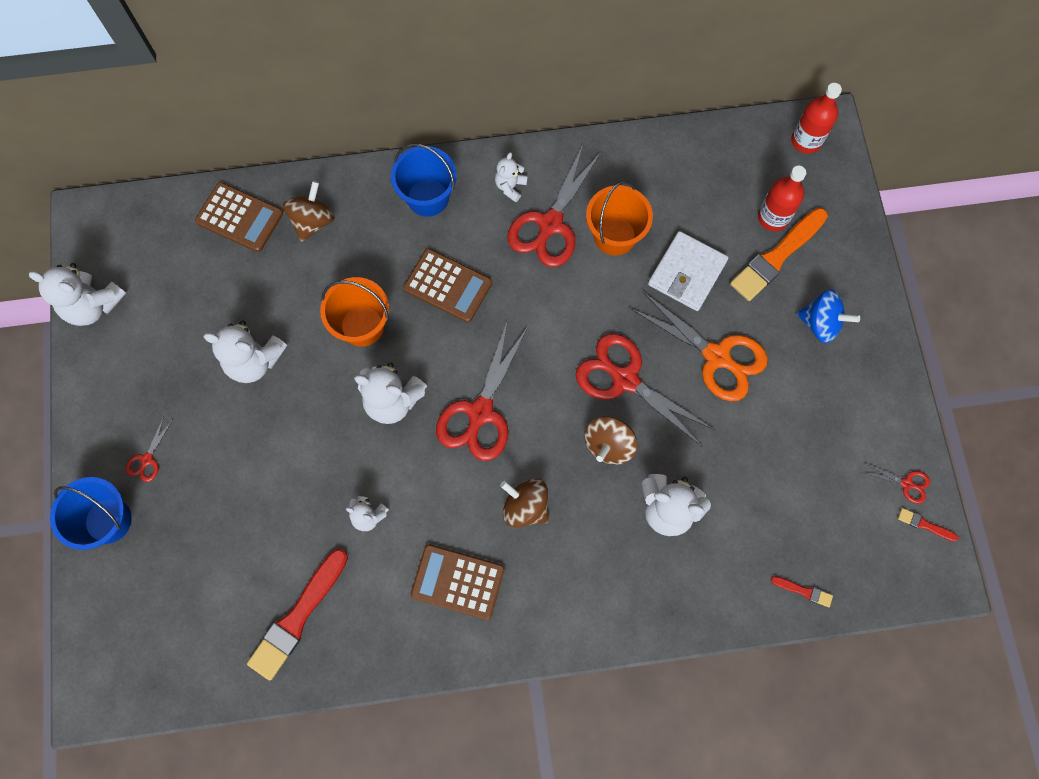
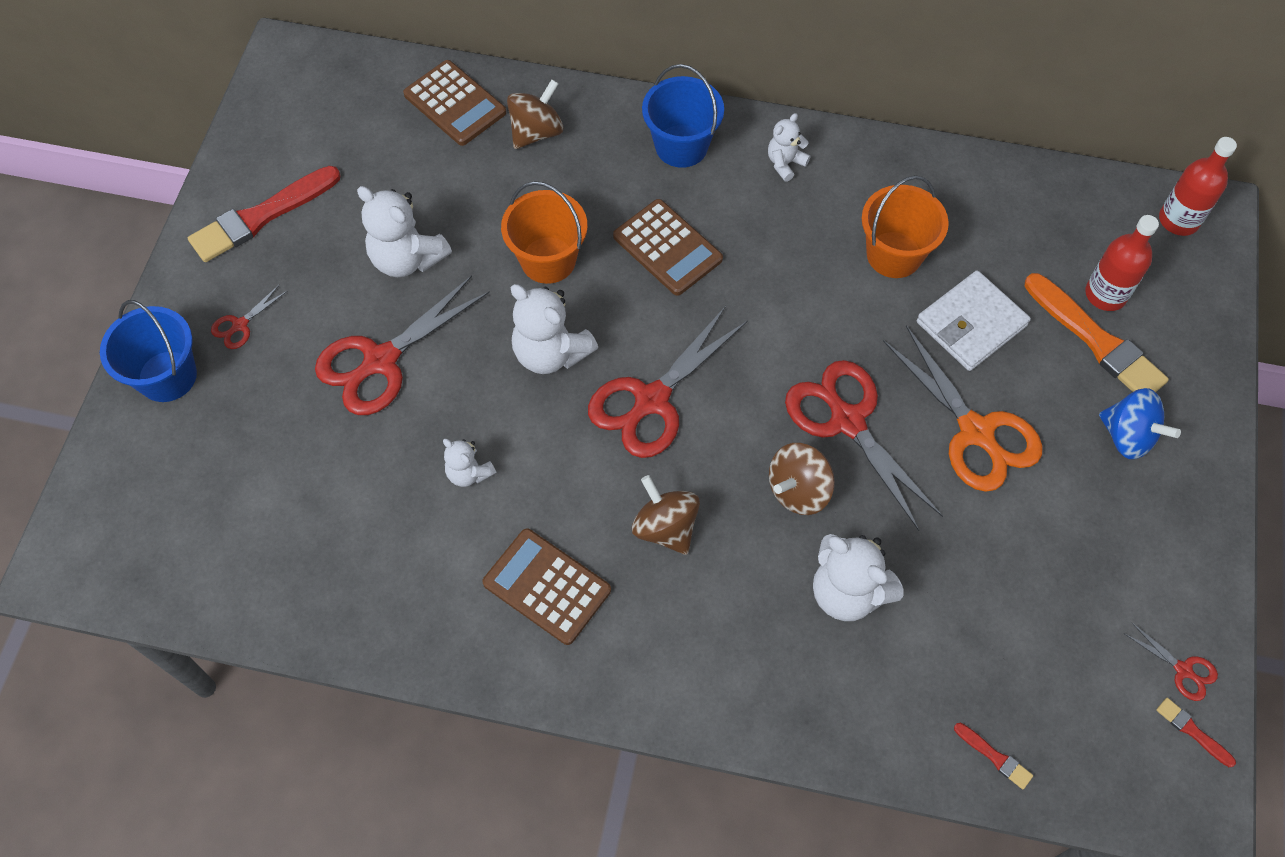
camera: 20 degrees right, 10 degrees down
(93, 305) = (253, 145): white teddy bear -> none
(298, 616) = (337, 559): red brush -> red brush (262, 216)
(550, 224) = (818, 218): red scissors -> red scissors (381, 360)
(777, 256) = (1096, 340): orange brush -> orange brush turned 105 degrees counterclockwise

